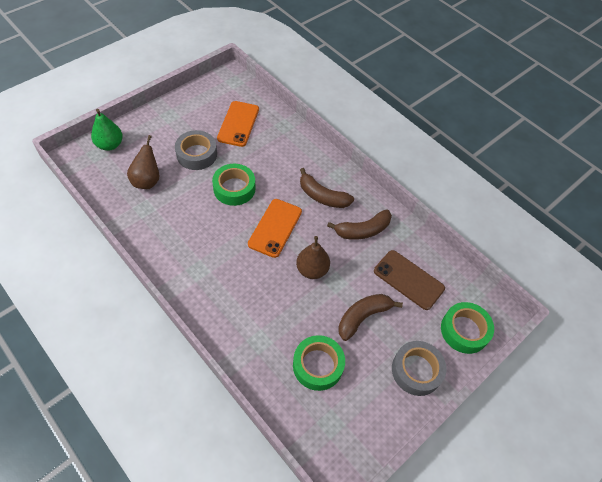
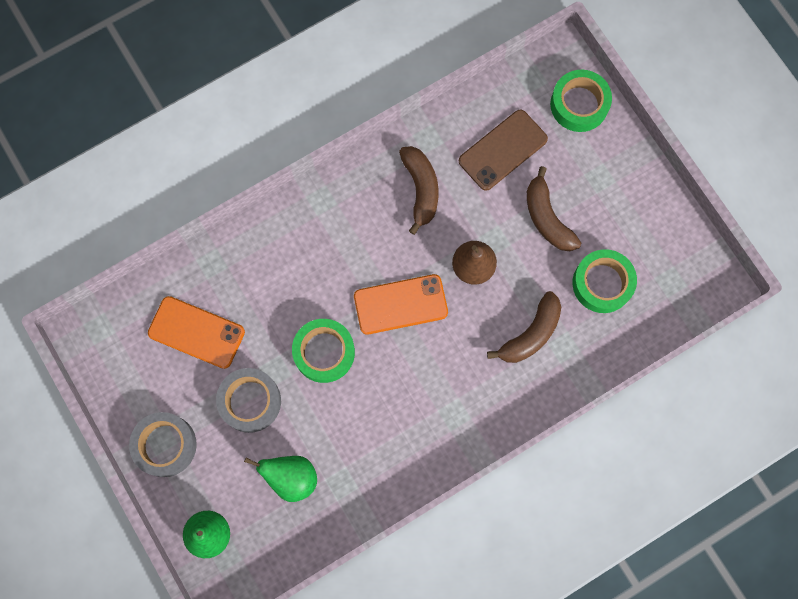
camera: 75 degrees left, 20 degrees up
(147, 181) = (291, 478): brown pear -> green pear
(275, 228) = (400, 304): orange phone -> orange phone turned 45 degrees counterclockwise
(322, 196) = (356, 231): brown banana -> brown banana (531, 334)
(416, 370) = (621, 173): grey tape -> grey tape (165, 445)

